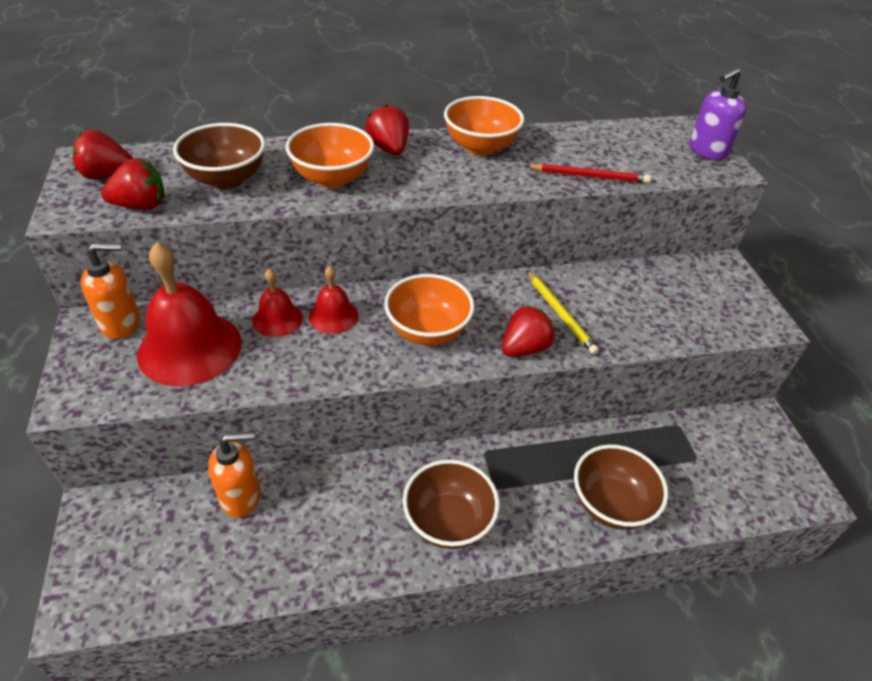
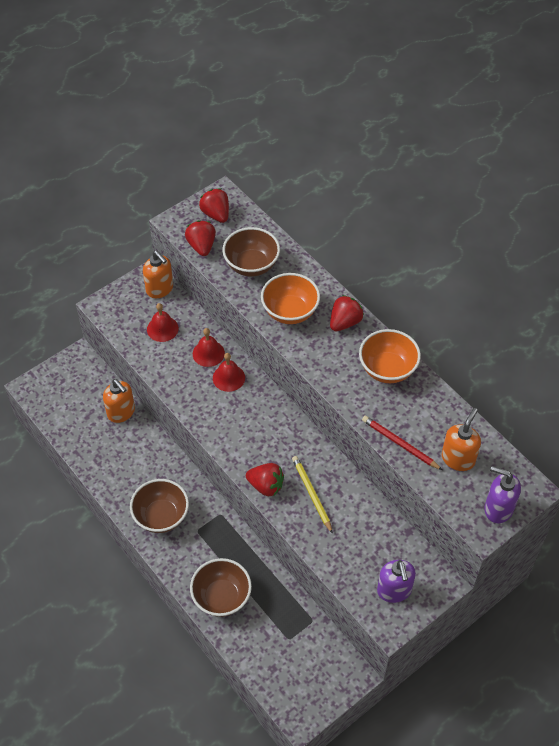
camera: 65 degrees right, 10 degrees up
(141, 205) = (201, 246): red strawberry -> red strawberry turned 150 degrees counterclockwise
(190, 347) = (162, 329): red bell -> red bell, size x0.52
(427, 331) = (247, 430): orange bowl -> none
(560, 314) = (311, 494): yellow pencil -> yellow pencil turned 120 degrees clockwise
(589, 176) = (400, 444): red pencil -> red pencil turned 150 degrees clockwise
(631, 150) = (458, 458): none -> orange soap dispenser
(723, 302) = (394, 591): none -> purple soap dispenser

